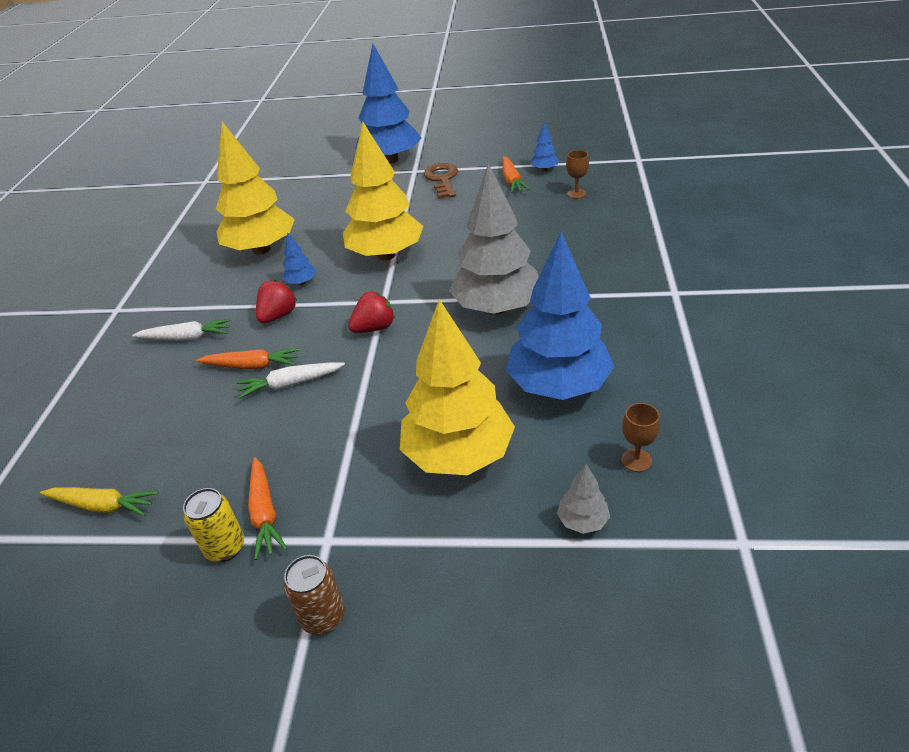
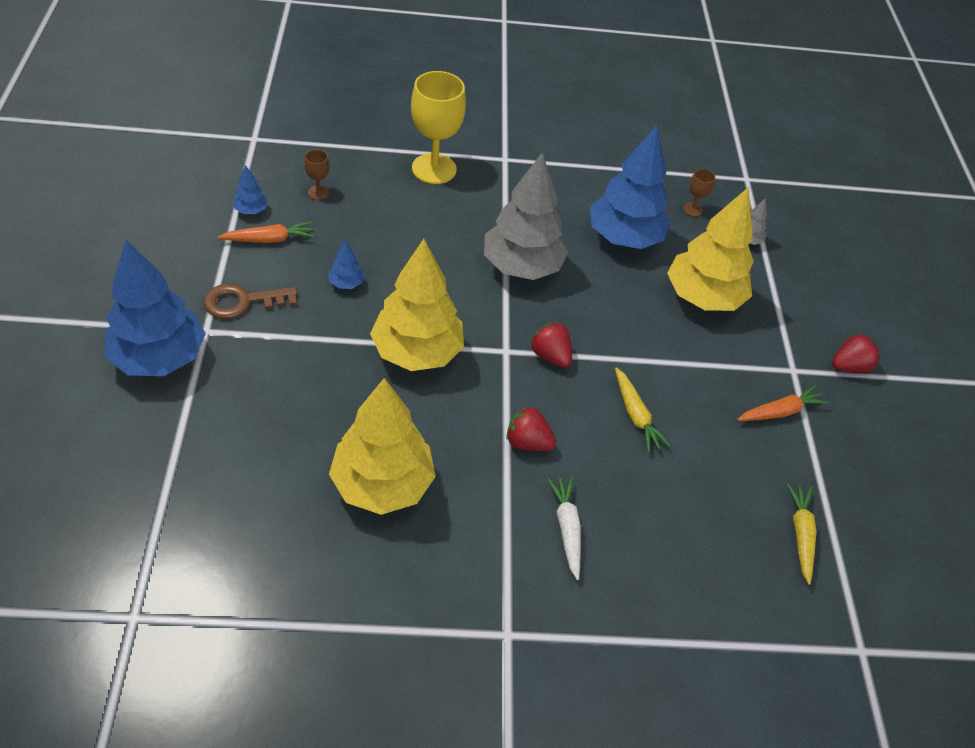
camera: 105 degrees left, 10 degrees up
(225, 547) = (815, 432): yellow can -> none
(252, 366) = (611, 452): orange carrot -> none
(290, 384) = (635, 415): white carrot -> yellow carrot
(301, 282) = (464, 428): blue tree -> blue tree (346, 283)
(323, 617) = (849, 366): brown can -> red strawberry
(635, 248) = (434, 169): none -> yellow goblet

